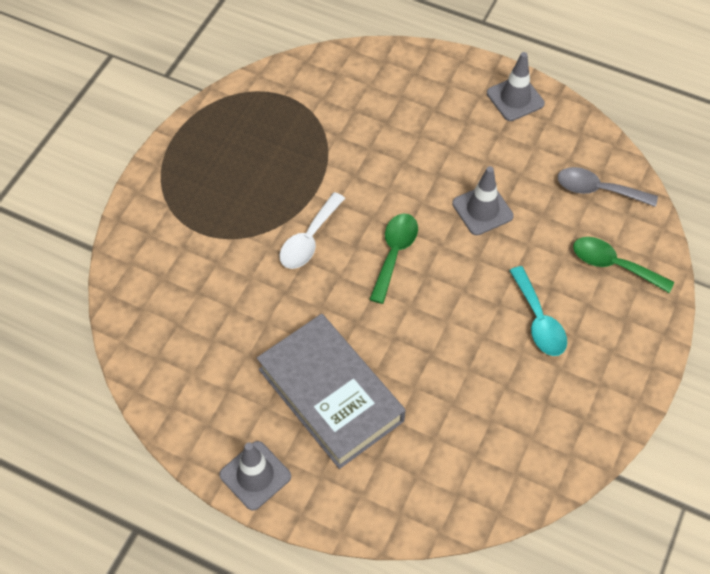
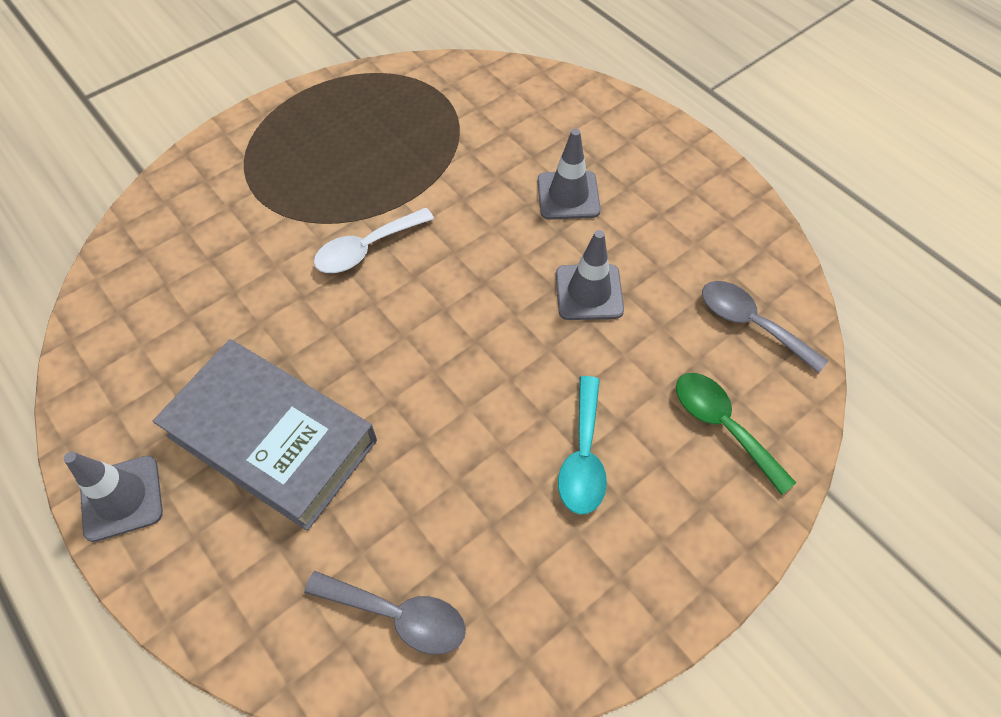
camera: 25 degrees right, 0 degrees up
(330, 395) = (272, 438): grey book -> grey book turned 45 degrees counterclockwise
(394, 253) = (453, 302): green spoon -> none
(481, 463) = (398, 615): none -> grey spoon
(515, 98) = (701, 182): grey traffic cone -> grey traffic cone (568, 195)

